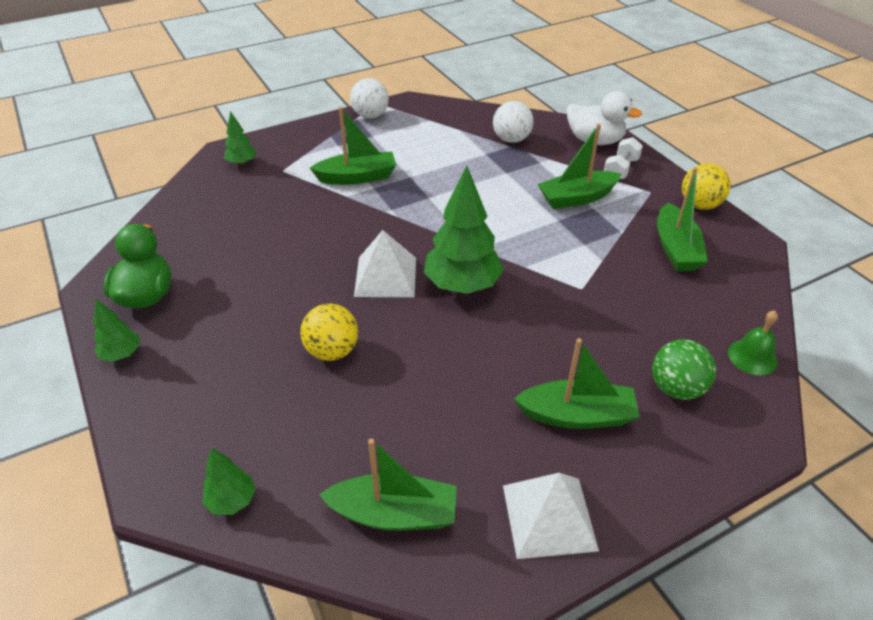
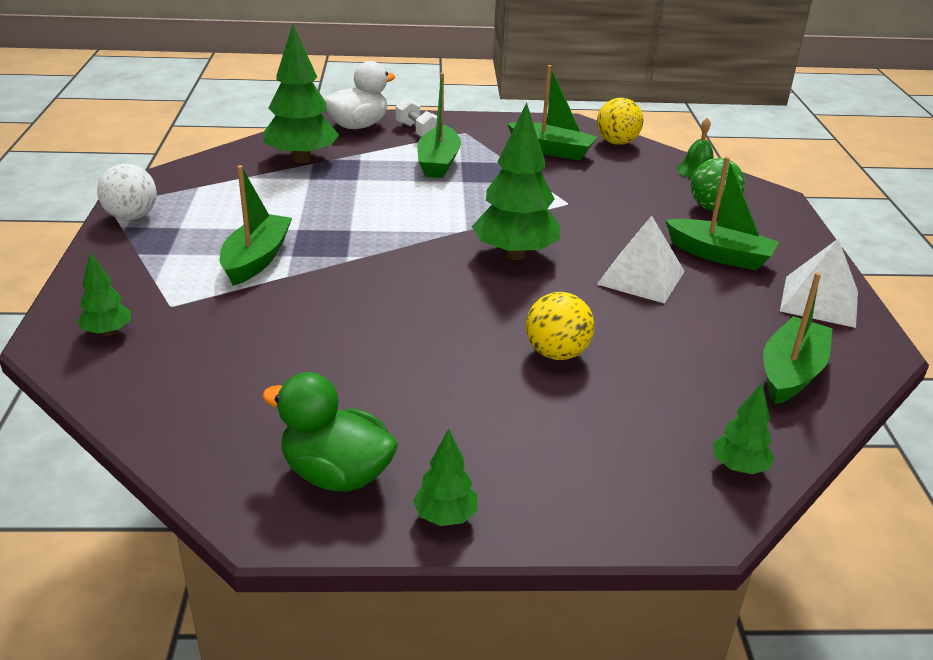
camera: 65 degrees left, 10 degrees down
(385, 276) = (462, 291): white pyramid -> white pyramid (641, 277)
(511, 139) = (301, 159): white ball -> green tree
(577, 415) = (719, 255): green boat -> green boat turned 90 degrees clockwise
(699, 205) = (504, 122): yellow ball -> yellow ball (617, 142)

